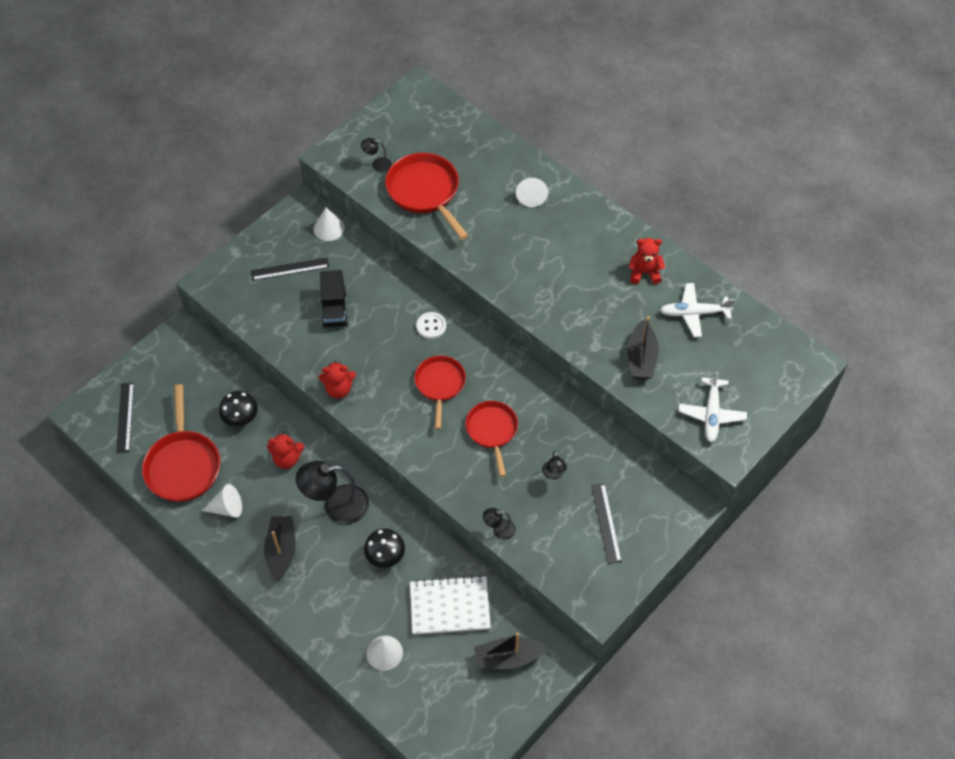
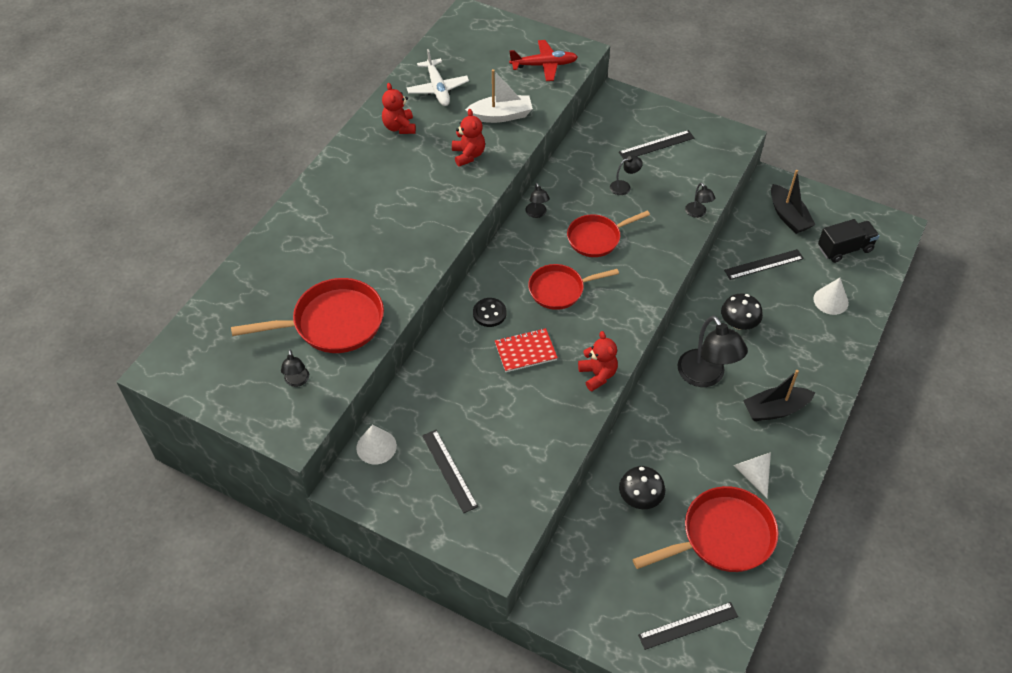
camera: 105 degrees left, 5 degrees down
(287, 459) = (672, 436): red teddy bear -> red teddy bear (468, 155)
(334, 309) = (494, 408): black truck -> black truck (844, 249)
(382, 343) = (525, 351): none -> red notebook
(425, 192) = (332, 323): red pan -> red pan turned 150 degrees counterclockwise
(431, 326) = (489, 313): white button -> black button
(449, 606) = (763, 264): white notebook -> black ruler
(531, 196) = (317, 228): white cone -> none
(537, 389) = (537, 214): none -> black lamp
(641, 358) = (501, 116): black boat -> white boat
(711, 414) = (544, 65): white plane -> red plane

